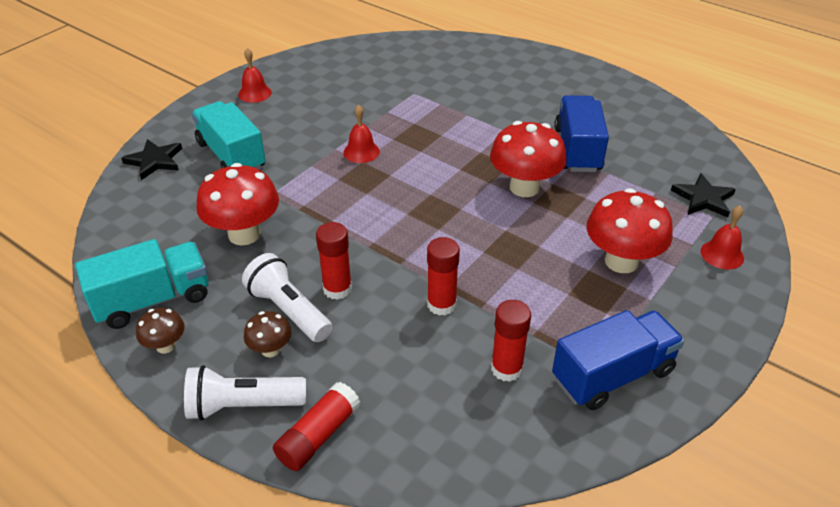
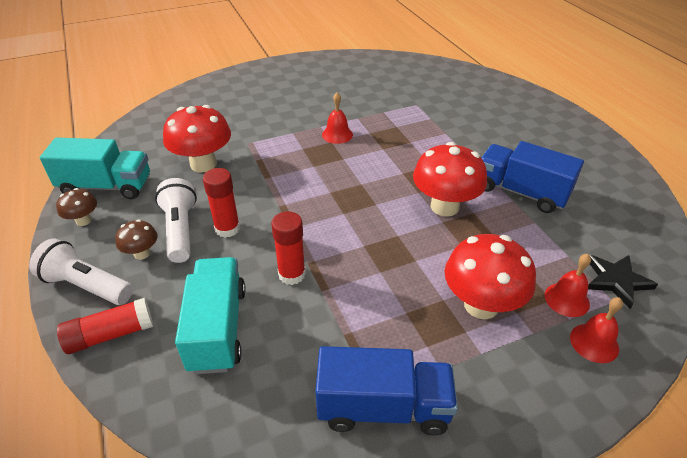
camera: 30 degrees right, 0 degrees up
(154, 161) = (195, 96): black star -> none
(231, 155) = (246, 108): turquoise truck -> turquoise truck (218, 328)
(255, 93) = (300, 72): red bell -> red bell (566, 299)
(506, 369) = (295, 353): red glue stick -> none
(577, 150) = (521, 192): blue truck -> blue truck turned 90 degrees counterclockwise

